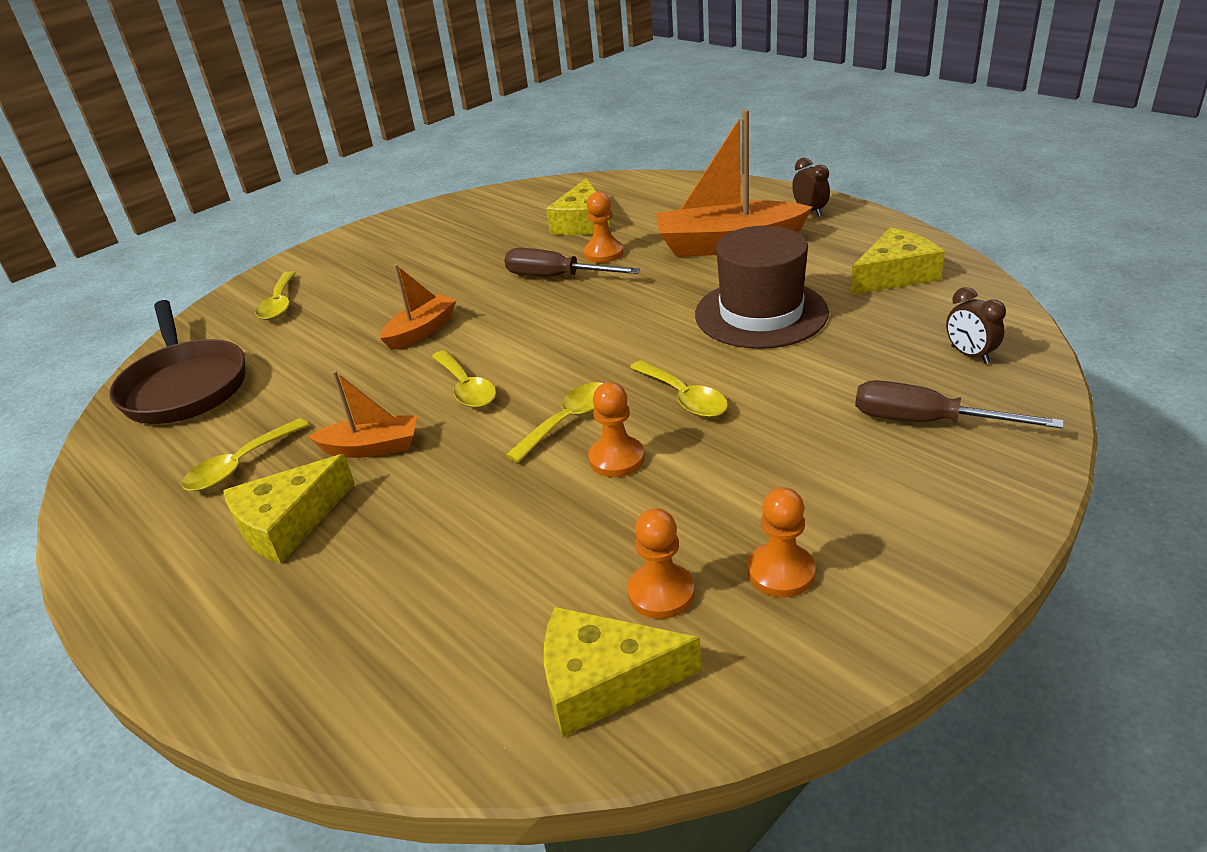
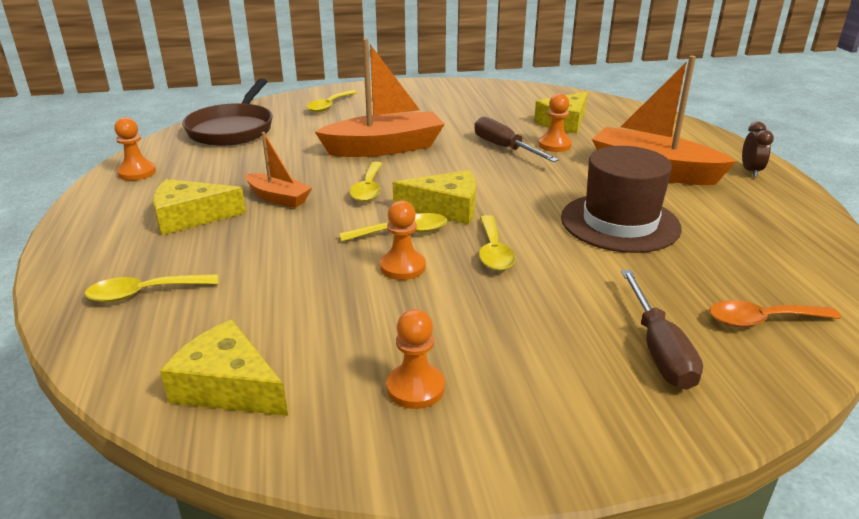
camera: 30 degrees right, 5 degrees down
(240, 465) = (206, 178): yellow spoon -> yellow spoon (144, 293)
(421, 331) = (385, 148): orange boat -> orange boat, size x1.85
(661, 593) = (325, 357): orange pawn -> orange pawn (137, 172)
(894, 275) = (768, 239): yellow cheese -> yellow cheese (446, 208)
(927, 422) = (658, 349): brown screwdriver -> brown screwdriver turned 150 degrees counterclockwise
(969, 355) = (761, 320): brown clock -> orange spoon

